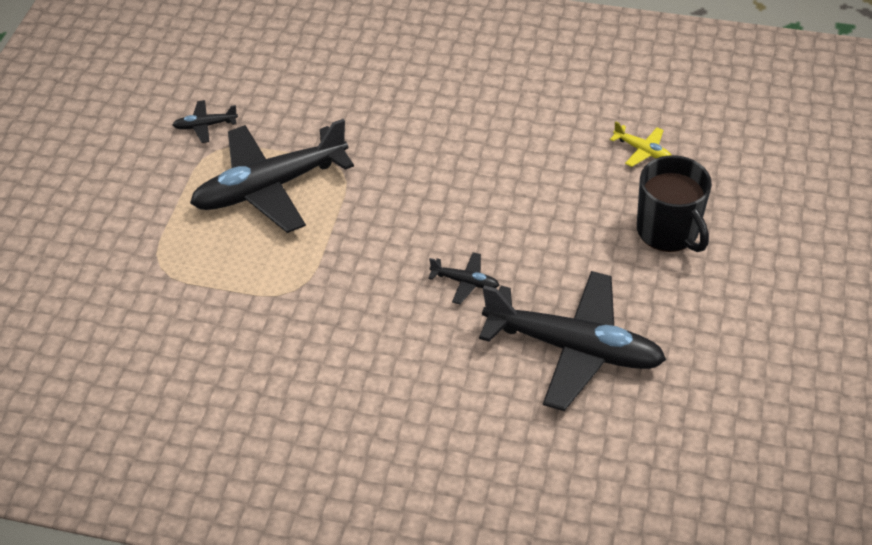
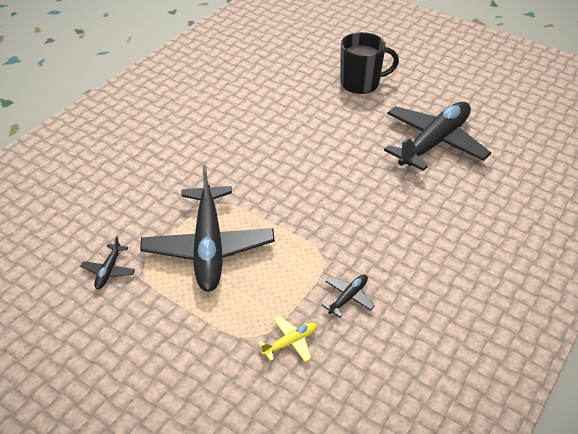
camera: 70 degrees left, 5 degrees down
(465, 282) = (359, 172): black plane -> black plane (348, 297)
(642, 151) = (291, 73): yellow plane -> yellow plane (290, 342)

